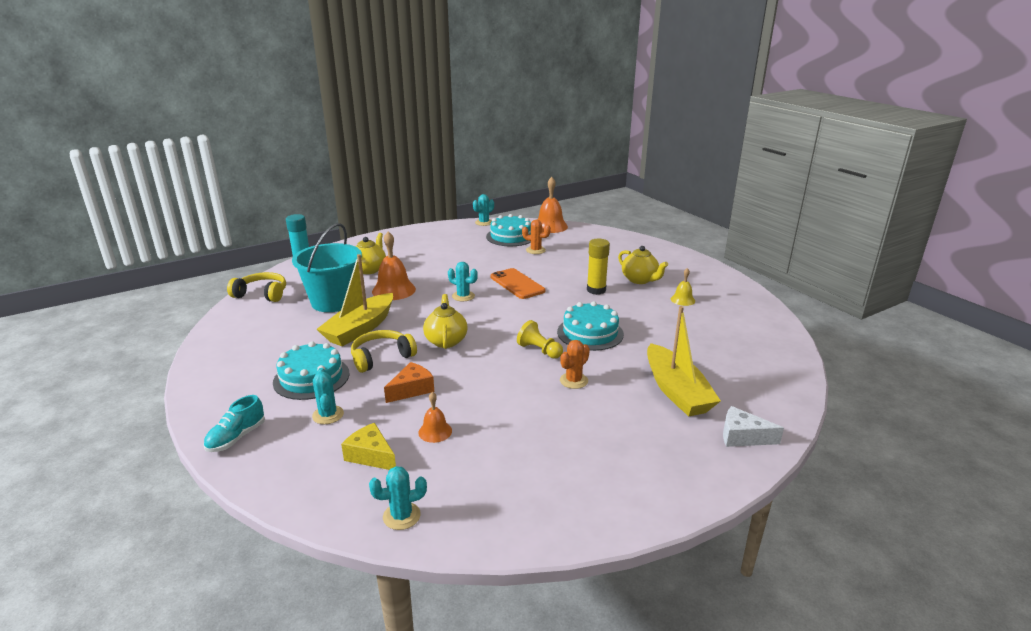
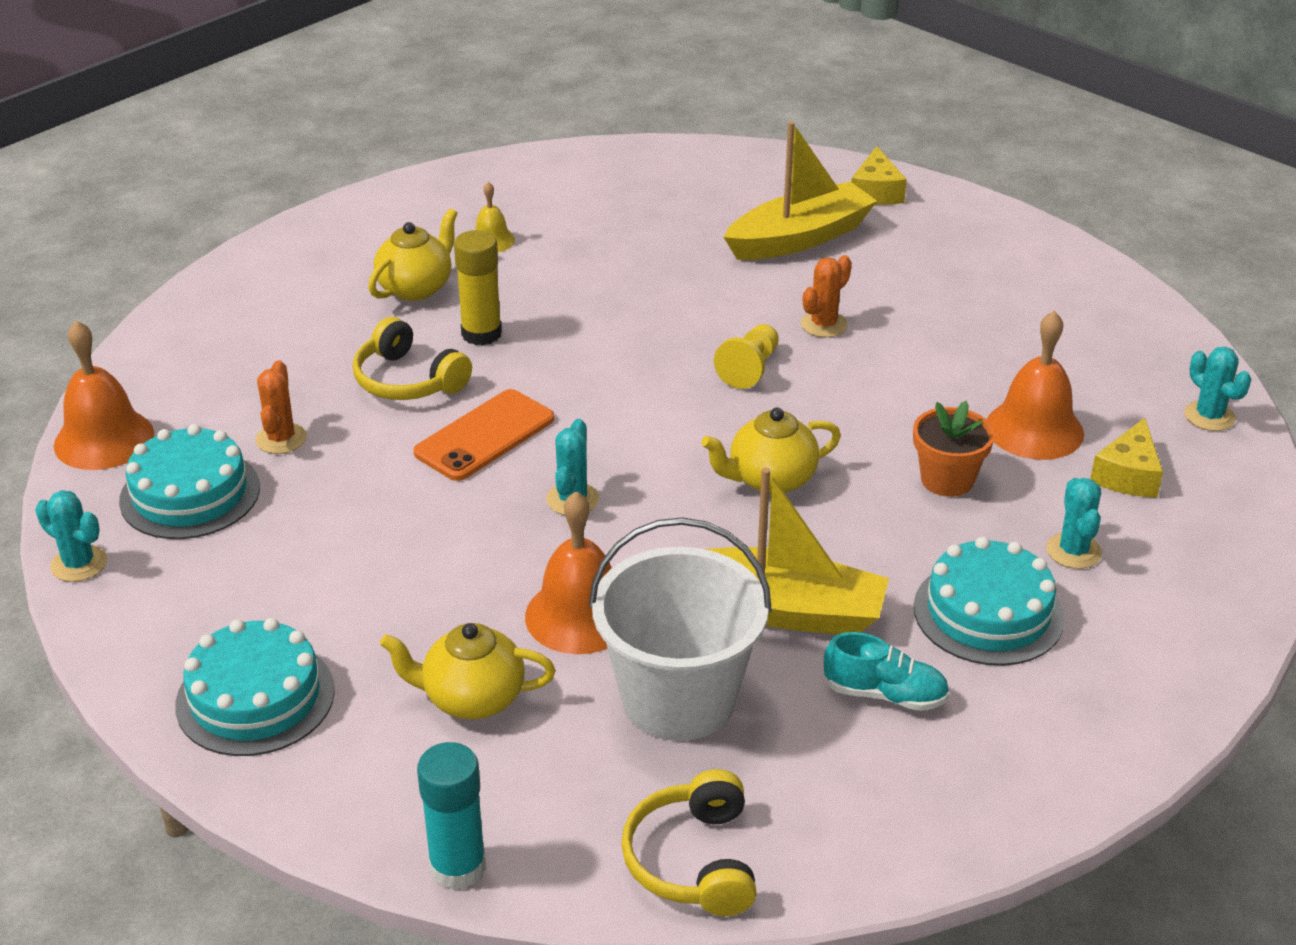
camera: 105 degrees left, 10 degrees up
(236, 438) = (1198, 633): turquoise shoe -> turquoise shoe (885, 694)
(328, 415) = (1073, 551): turquoise cactus -> turquoise cactus turned 60 degrees counterclockwise
(333, 302) = (678, 699): turquoise bucket -> white bucket
(381, 357) = (871, 544): yellow headphones -> yellow headphones (407, 380)
(412, 389) = (947, 480): orange cheese -> orange flower pot
(435, 431) = (1034, 429): orange bell -> orange bell, size x1.83
(573, 381) = (824, 325): orange cactus -> orange cactus turned 75 degrees counterclockwise
(590, 333) = (662, 324): turquoise cake -> turquoise cake (255, 697)
(742, 436) = (876, 192): white cheese -> yellow cheese

